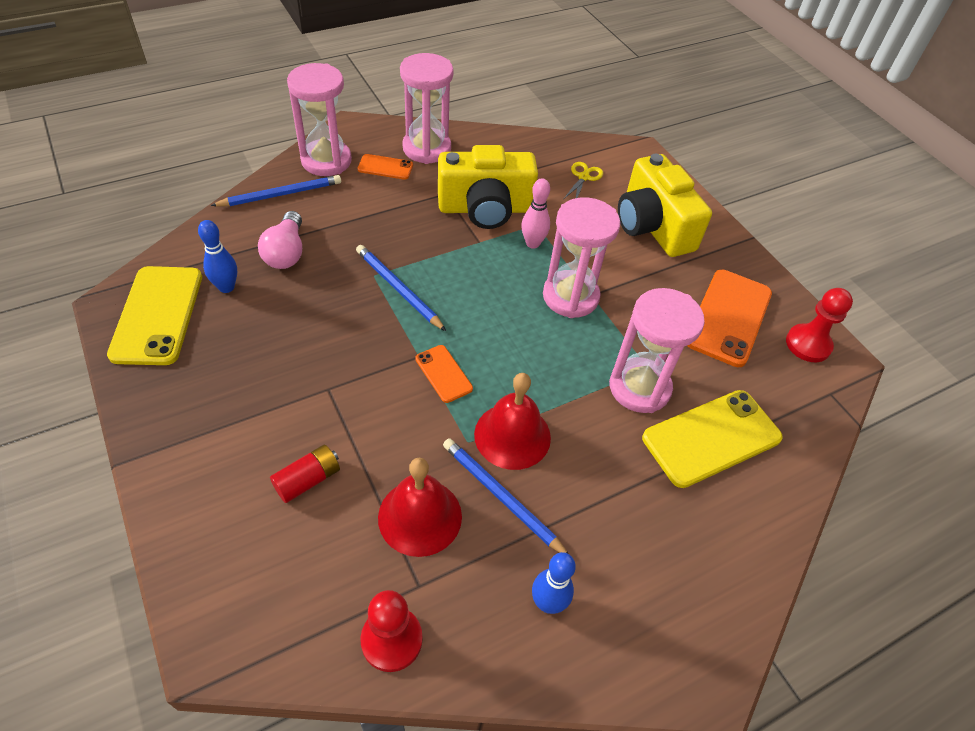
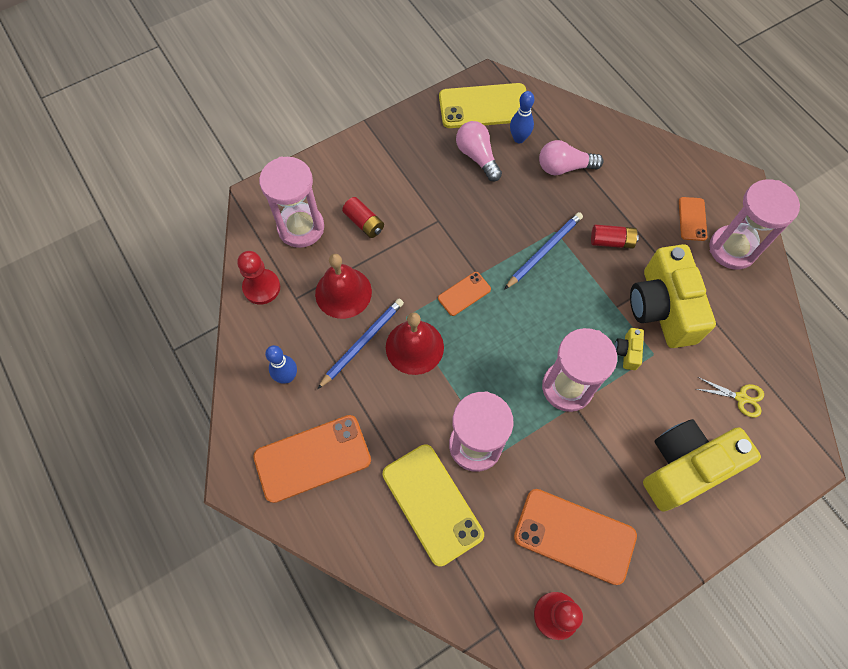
camera: 90 degrees right, 15 degrees up
(239, 333) = (477, 157): none -> pink light bulb
(281, 194) = (630, 149): blue pencil -> none
(326, 161) = (684, 172): pink hourglass -> pink hourglass (301, 227)
(398, 231) = (611, 241): none -> red battery
(532, 243) = (627, 352): pink bowling pin -> yellow camera
(667, 572) = (312, 458): none -> orange phone

